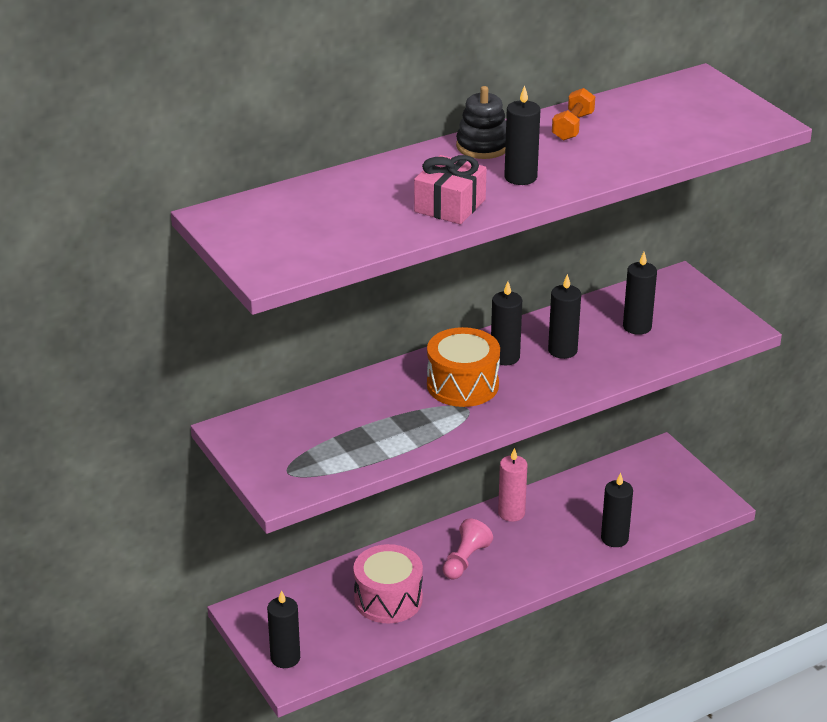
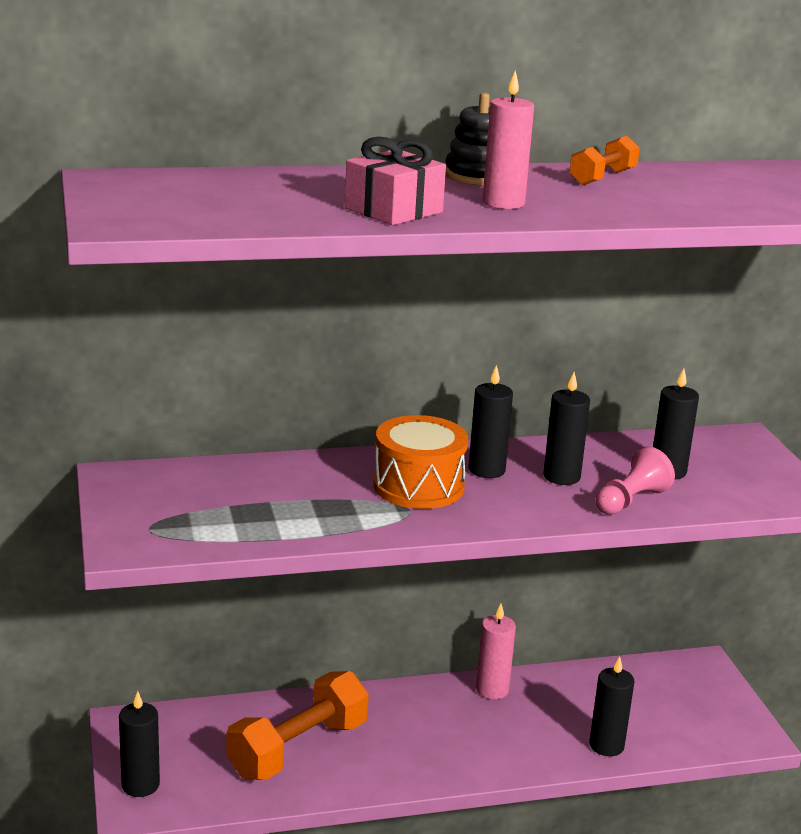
camera: 15 degrees right, 10 degrees down
(388, 599) = (298, 749): pink drum -> orange dumbbell
(465, 560) = (412, 727): pink pawn -> pink pawn (630, 500)
(520, 177) = (503, 203): black candle -> pink candle

